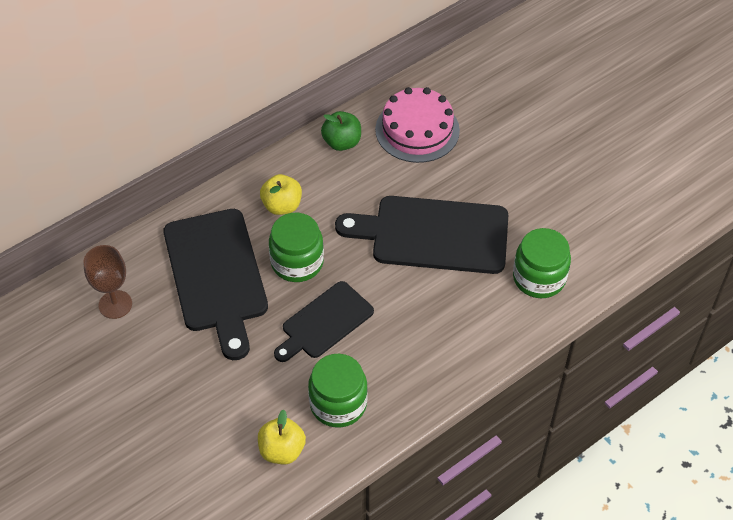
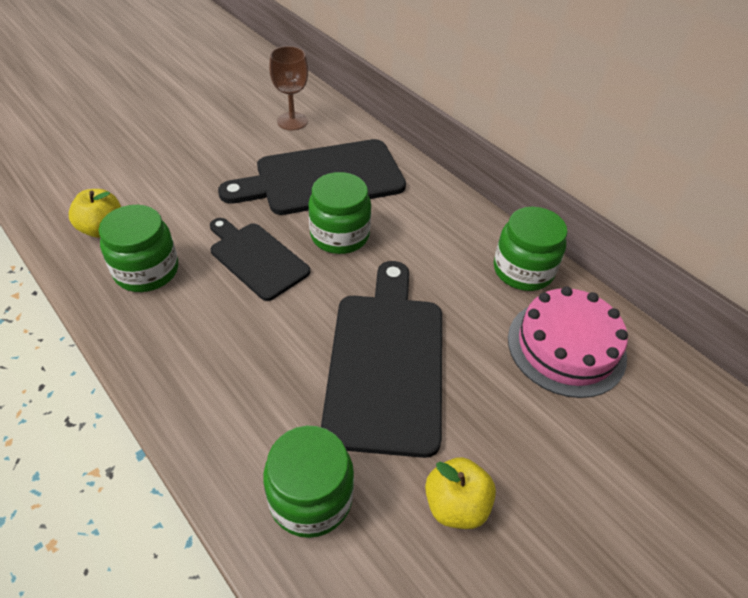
camera: 85 degrees right, 5 degrees down
(282, 206) = (417, 222): yellow apple -> yellow apple (455, 505)
(342, 142) = (523, 270): green apple -> green jar

